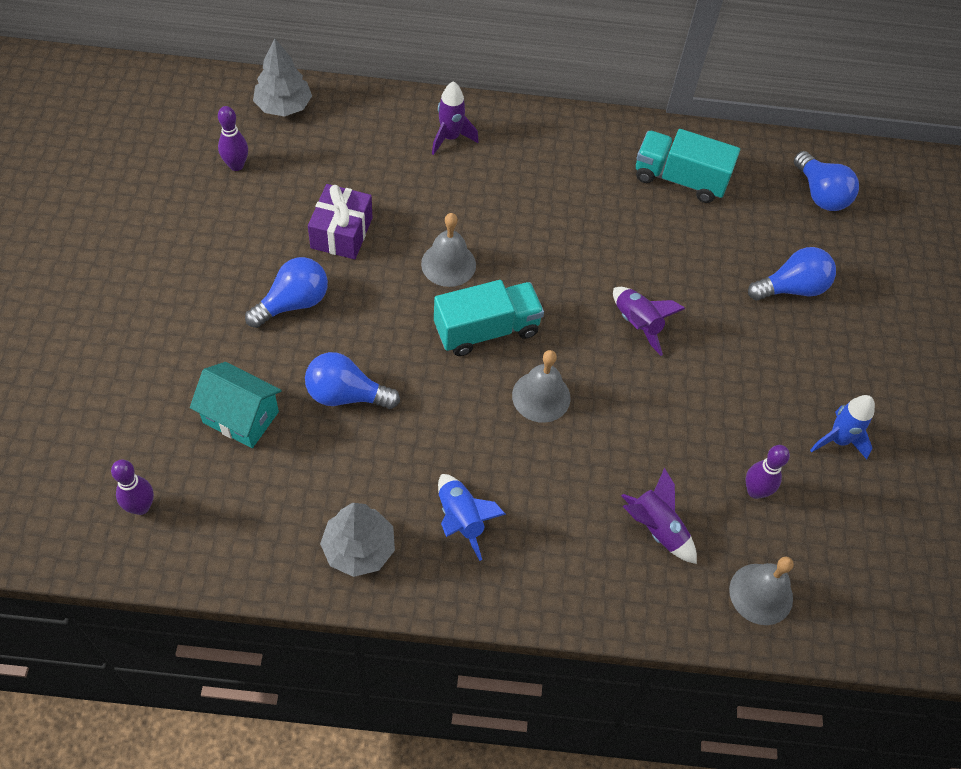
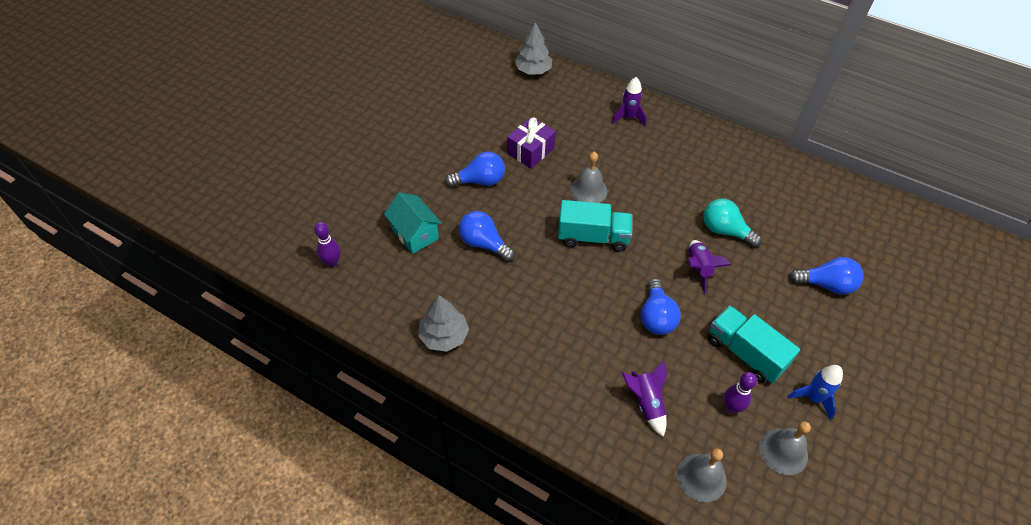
camera: 30 degrees right, 5 degrees down
(236, 165) = (487, 95): purple bowling pin -> none
(461, 519) = (517, 344): blue rocket -> none
(541, 396) = (608, 290): grey bell -> grey bell (783, 451)
(645, 259) = (725, 231): none -> turquoise light bulb
(680, 179) = (775, 189): turquoise truck -> turquoise truck (745, 353)
(820, 194) = (879, 231): blue light bulb -> blue light bulb (656, 317)

